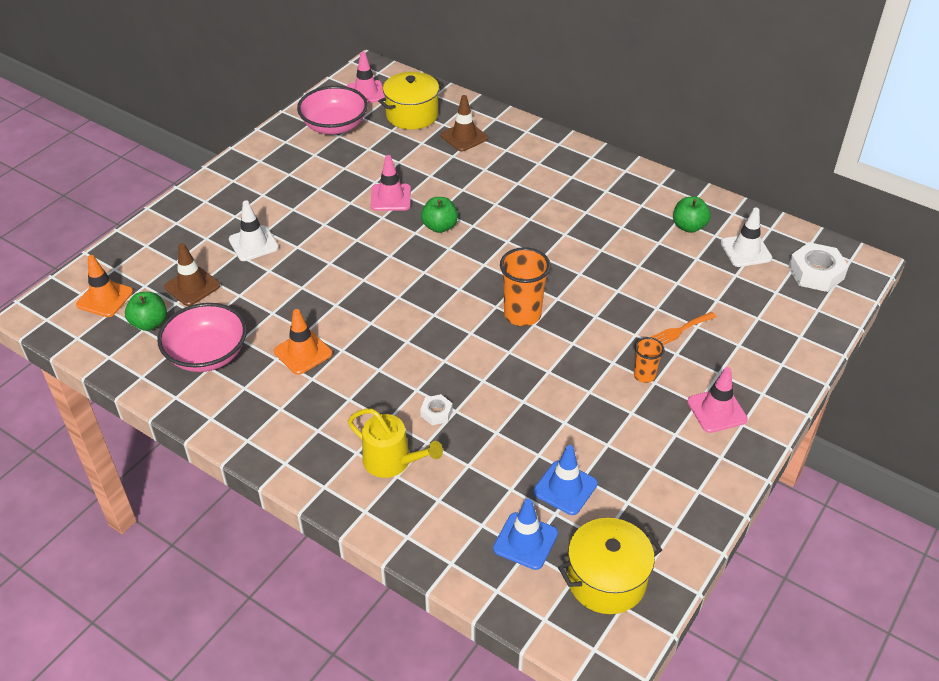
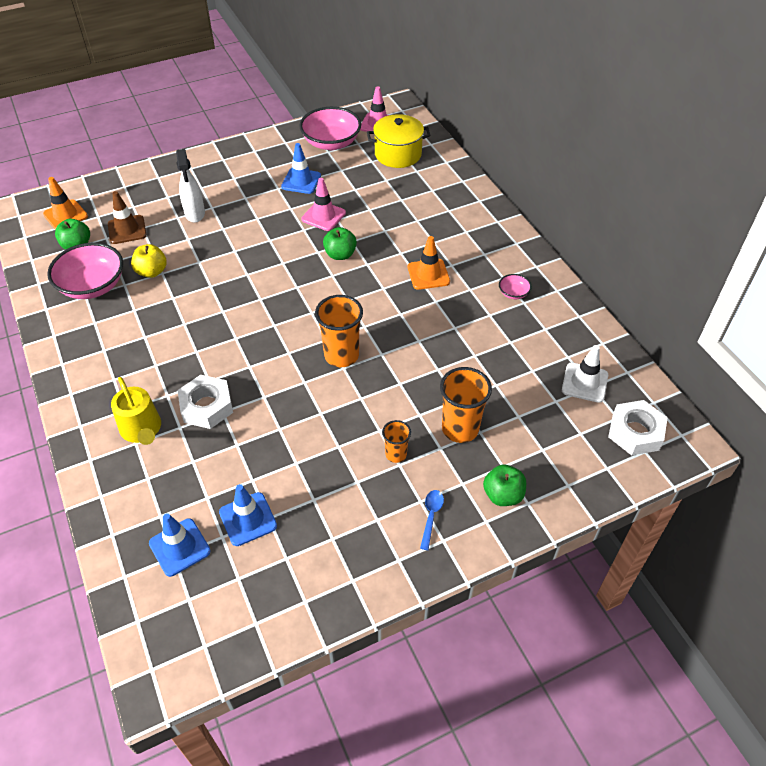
camera: 30 degrees right, 5 degrees up
(253, 243) = (195, 214): white traffic cone -> white spray bottle
(260, 316) = (152, 272): none -> yellow apple
(303, 352) = (155, 313): orange traffic cone -> orange traffic cone (428, 274)
(337, 173) = (301, 181): none -> blue traffic cone
(436, 413) = (207, 406): white nut -> white nut, size x1.90
(464, 137) = (423, 187): brown traffic cone -> none
(606, 580) = (211, 616): yellow pot -> none
(626, 201) = (513, 293): none -> pink bowl
(679, 331) = (460, 429): orange fork -> orange cup
(689, 226) = (550, 339): green apple -> green apple (503, 495)
(717, 410) = (431, 516): pink traffic cone -> blue spoon

